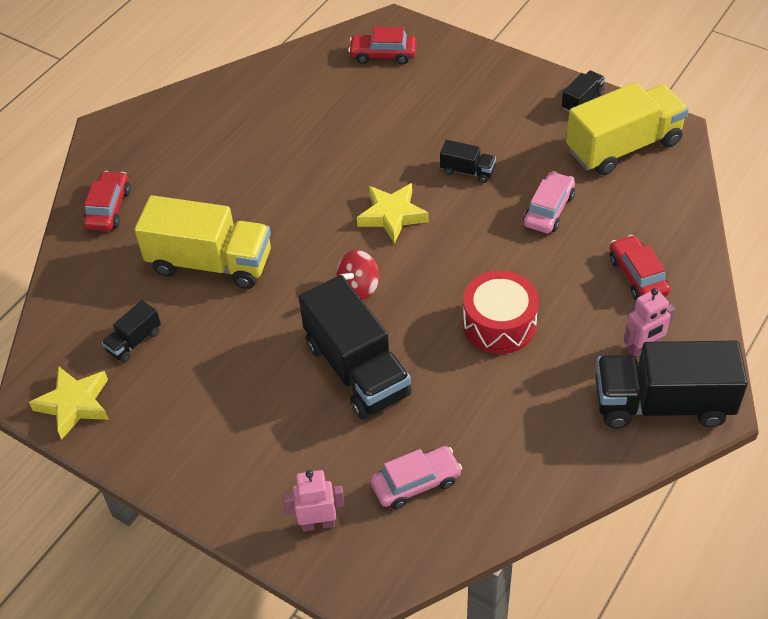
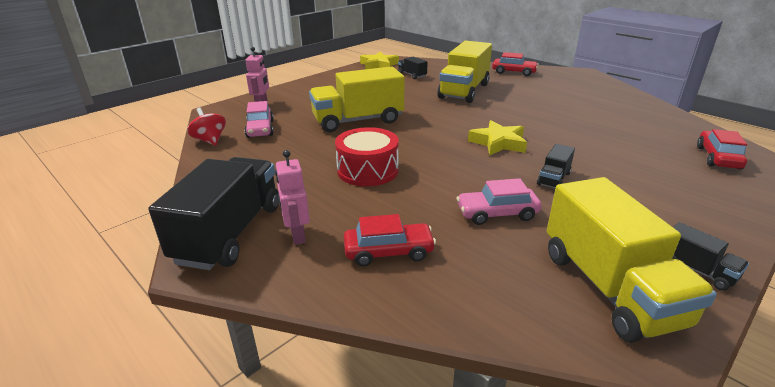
camera: 100 degrees right, 20 degrees down
(357, 369) = (358, 121): black truck -> yellow truck
(359, 287) = (428, 126): red spinning top -> red spinning top (210, 140)
(548, 210) = (497, 213): pink car -> pink car turned 135 degrees clockwise

